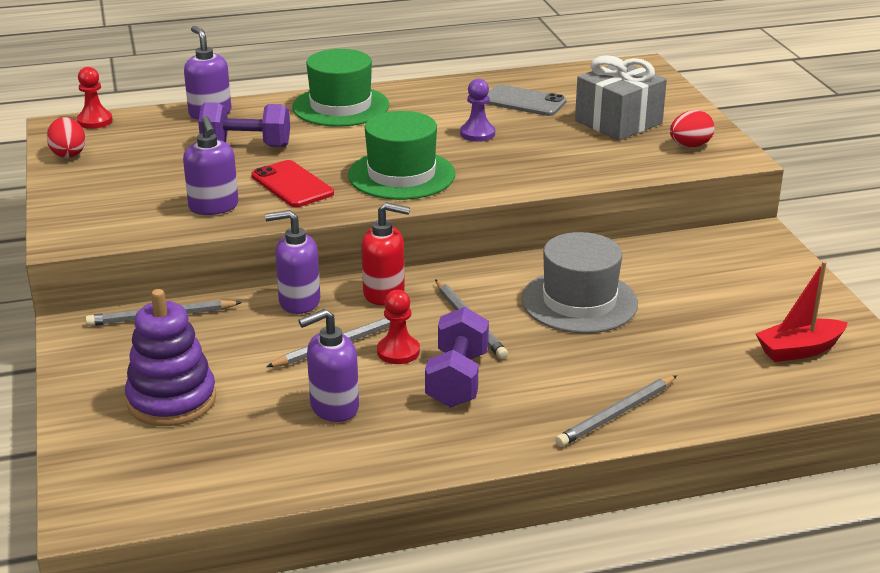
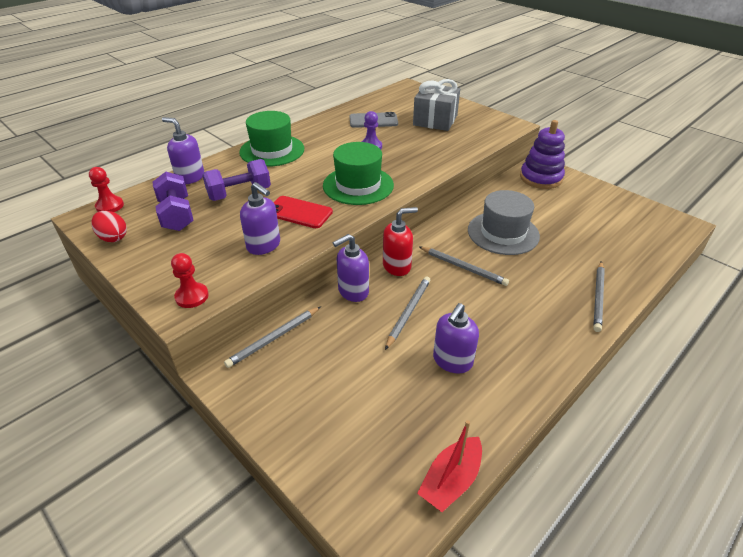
camera: 30 degrees left, 10 degrees up
(172, 400) = (346, 404): purple stacking toy -> purple stacking toy (541, 178)
(398, 352) = (446, 304): red pawn -> red pawn (192, 296)
(457, 379) = (498, 309): purple dumbbell -> purple dumbbell (177, 215)
(690, 146) = (484, 124): red egg -> none
(799, 350) = (628, 224): red boat -> red boat (451, 480)

